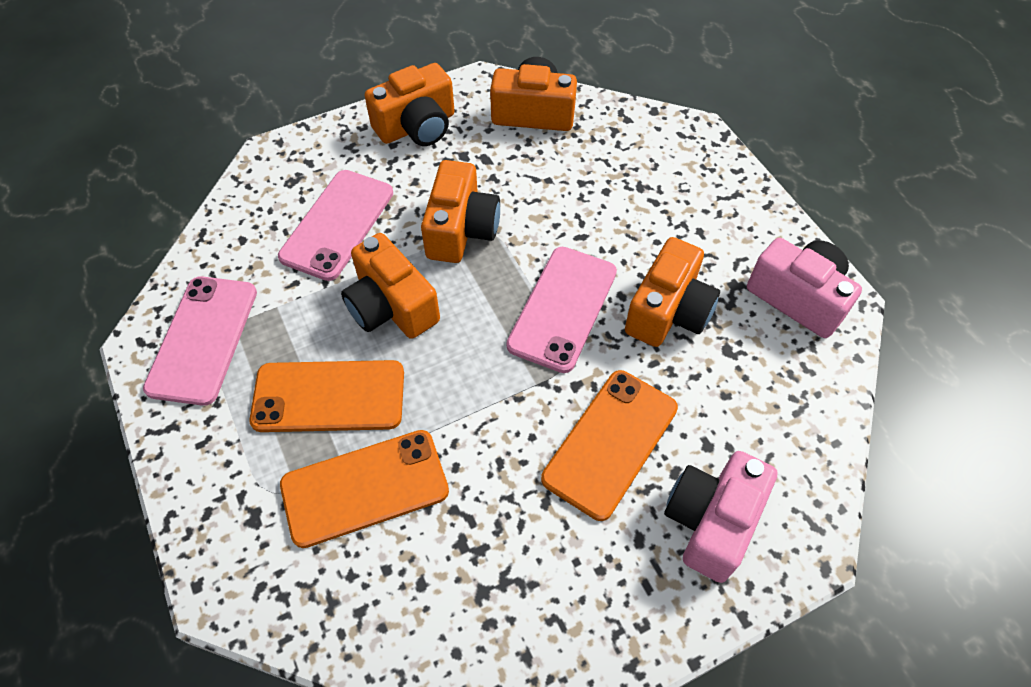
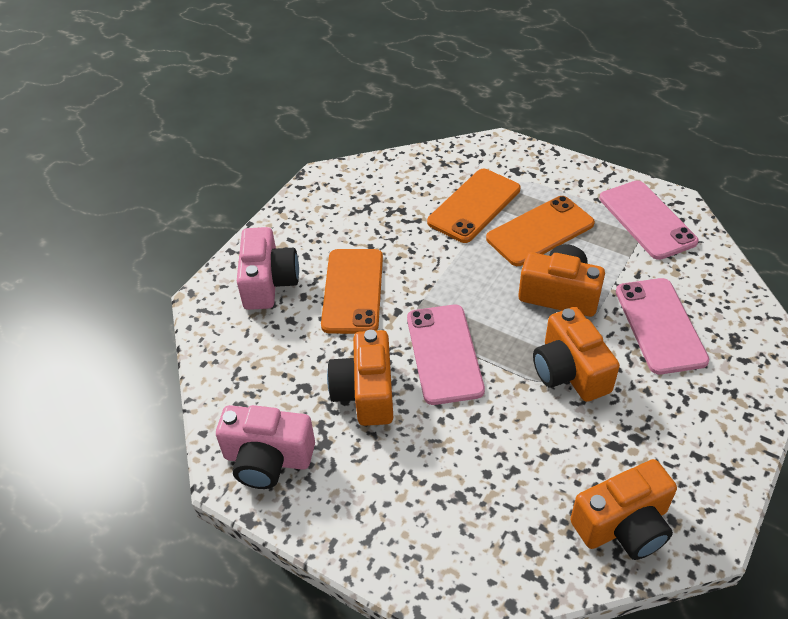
camera: 150 degrees right, 10 degrees down
(417, 126) = (705, 443): orange camera -> none

